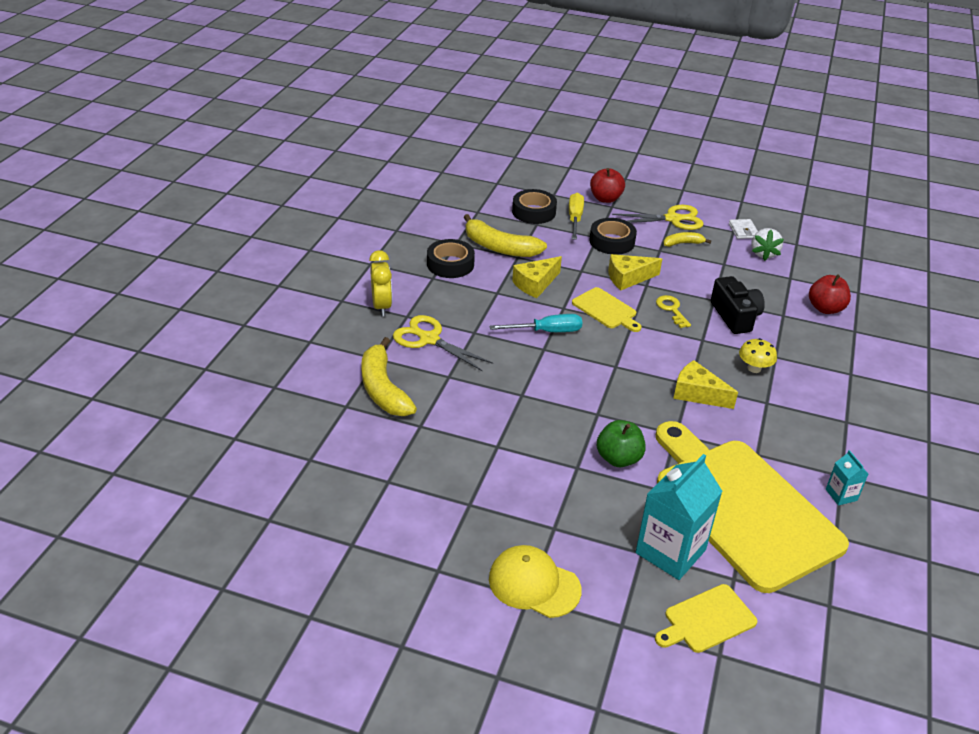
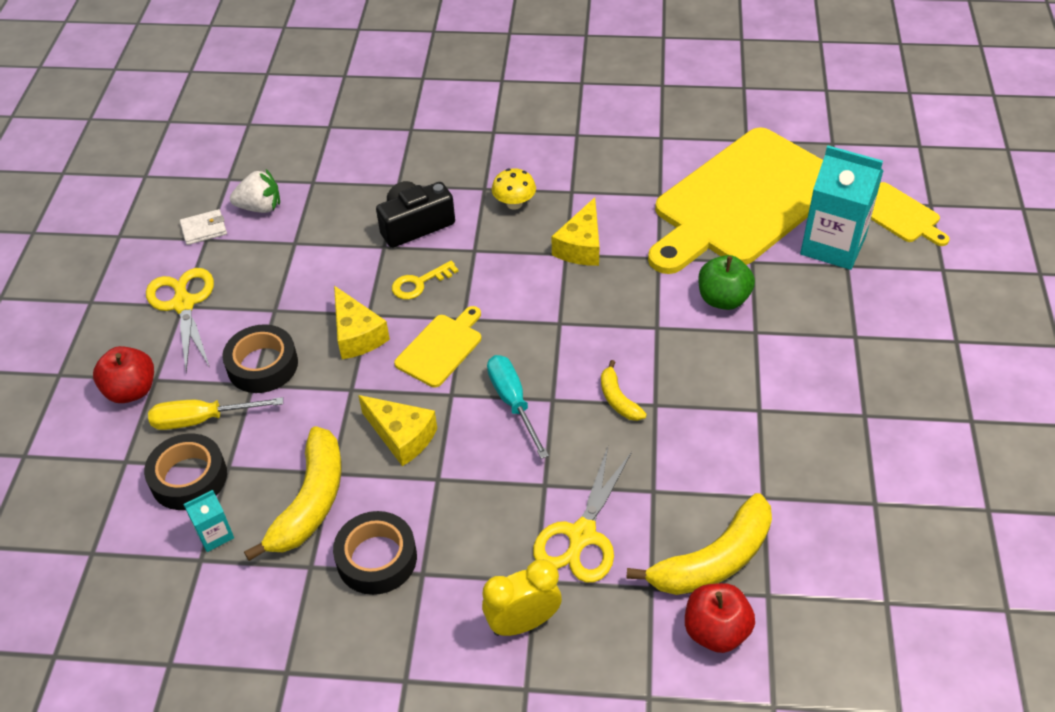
camera: 100 degrees left, 10 degrees up
(534, 584) = (938, 339): yellow cap -> none
(683, 243) = (251, 287): yellow banana -> yellow banana (618, 399)
(825, 308) = (373, 151): red apple -> red apple (716, 631)
(841, 495) = (689, 137): turquoise carton -> turquoise carton (215, 534)

